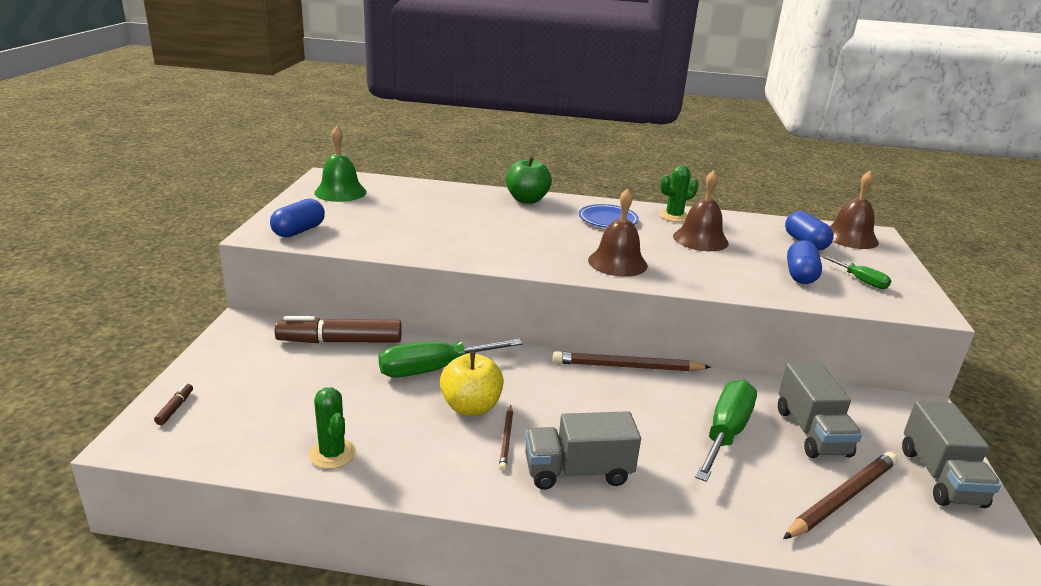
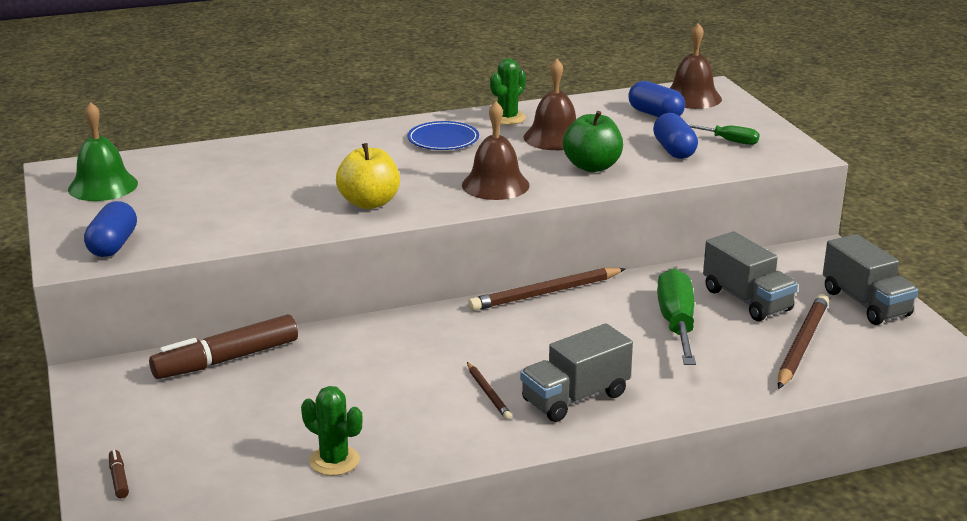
camera: 25 degrees left, 0 degrees up
(434, 369) = (357, 355): green screwdriver -> none
(471, 407) = (428, 377): yellow apple -> yellow apple (369, 203)
(527, 200) = (334, 139): green apple -> green apple (592, 166)

